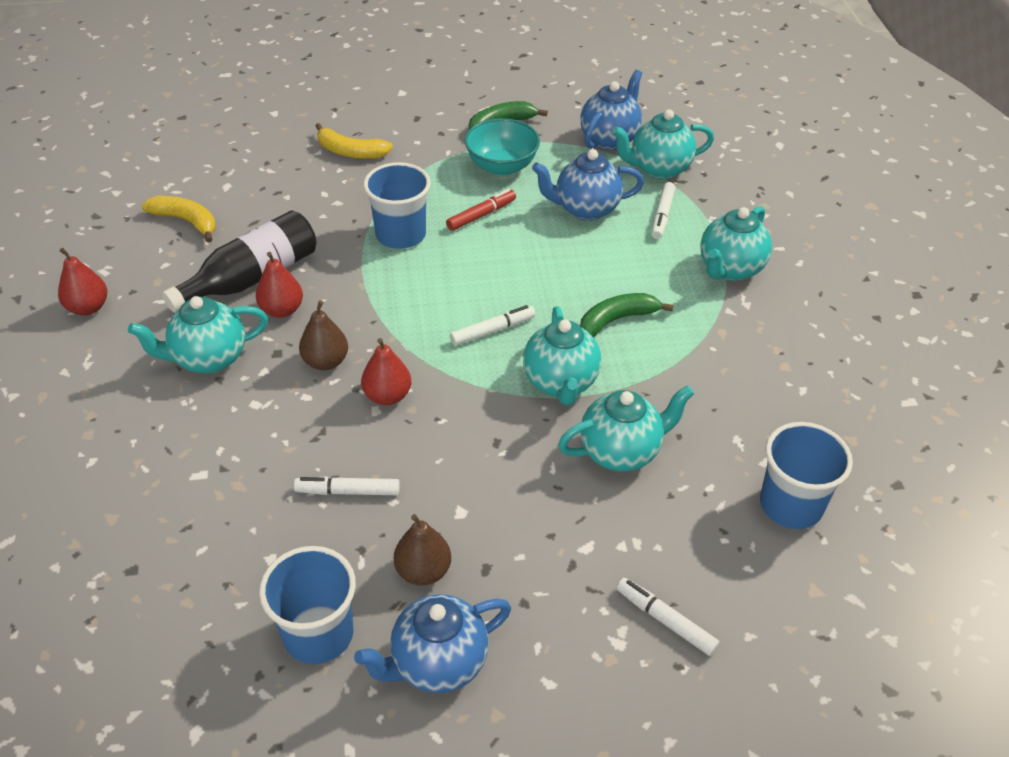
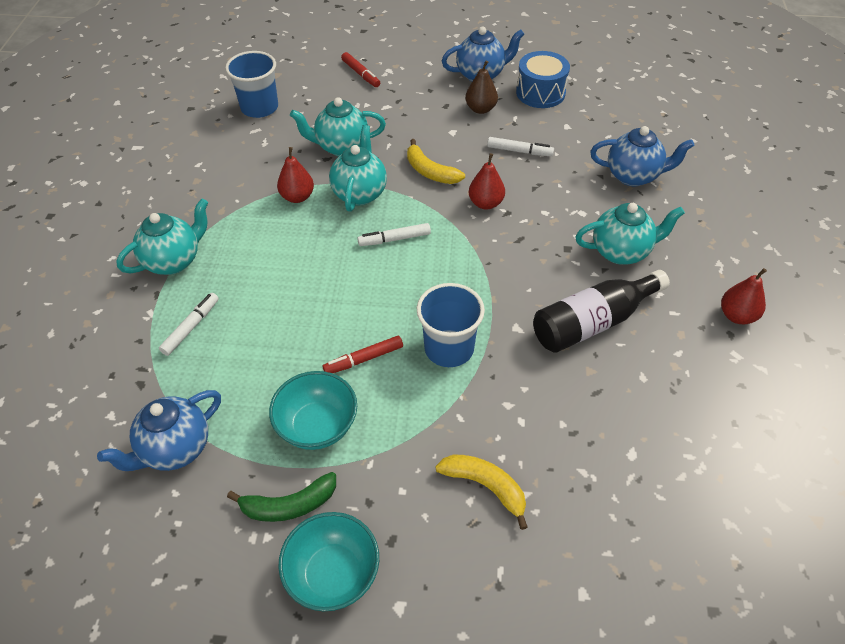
camera: 165 degrees left, 5 degrees up
(186, 221) = (668, 405): yellow banana -> yellow banana (430, 171)
(282, 310) = (564, 285): red pear -> red pear (297, 197)
(318, 634) = (540, 93): blue cup -> blue drum
(326, 361) = (529, 235): brown pear -> none
(453, 99) = (333, 574): none -> turquoise bowl
(585, 209) = (259, 348): blue teapot -> blue teapot (633, 176)
(616, 320) = (294, 232): green banana -> none
(658, 169) = (153, 389): turquoise teapot -> none
(665, 620) = (361, 74): white marker -> red marker

